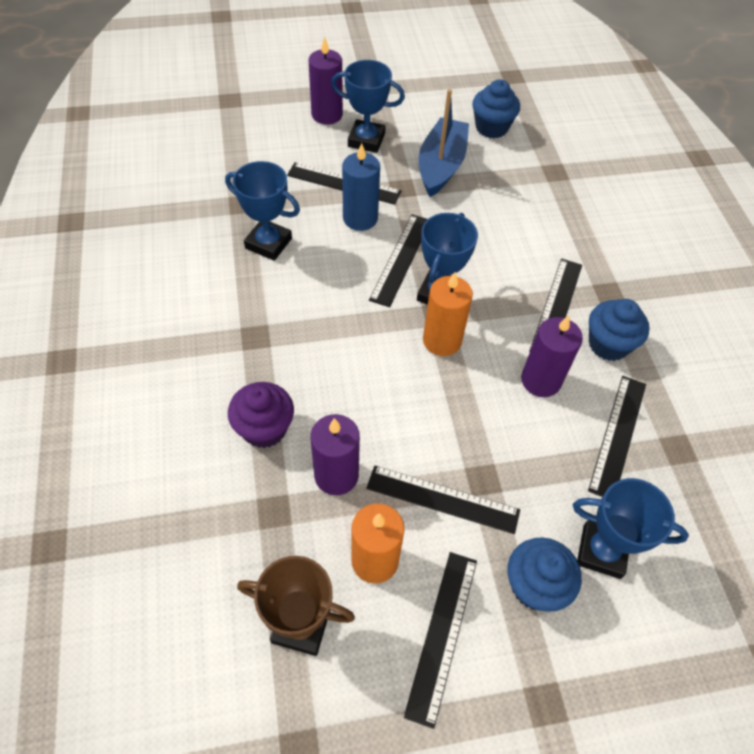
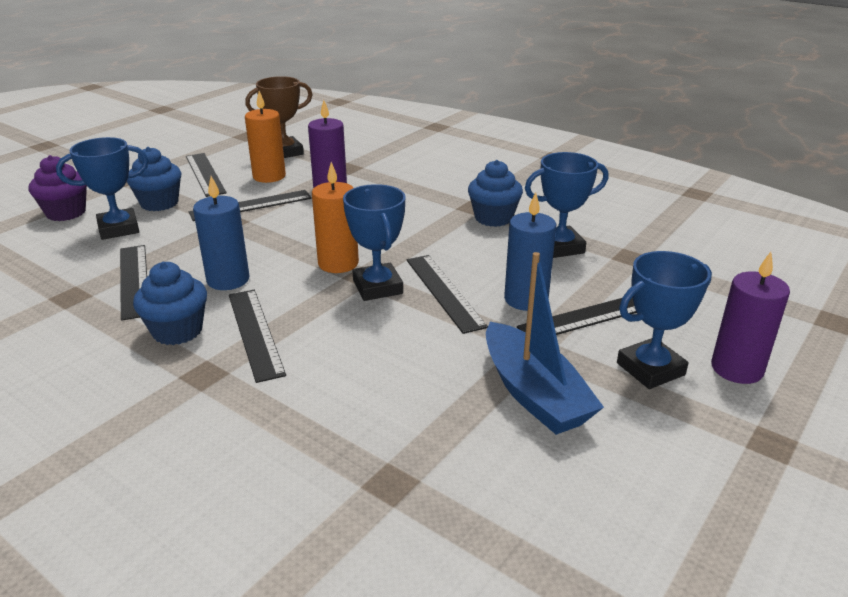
camera: 140 degrees right, 25 degrees down
(264, 428) = (399, 183): purple cupcake -> purple cupcake (66, 213)
(491, 127) = (553, 494): blue cupcake -> blue cupcake (493, 218)
(541, 380) = (228, 280): purple candle -> blue candle

